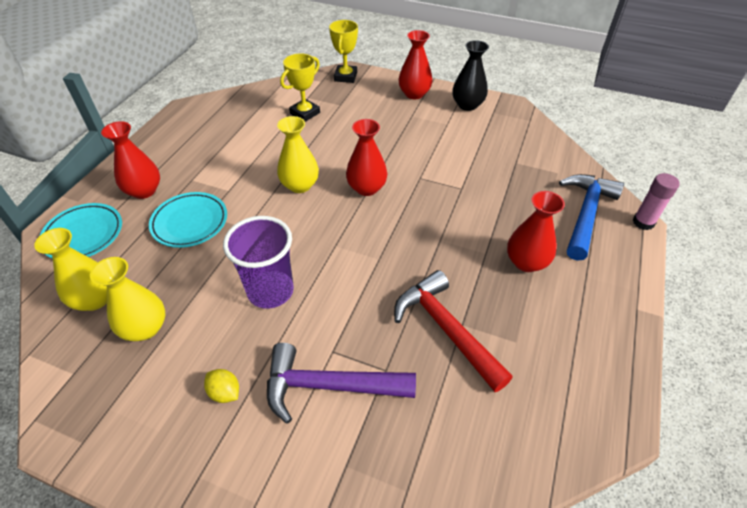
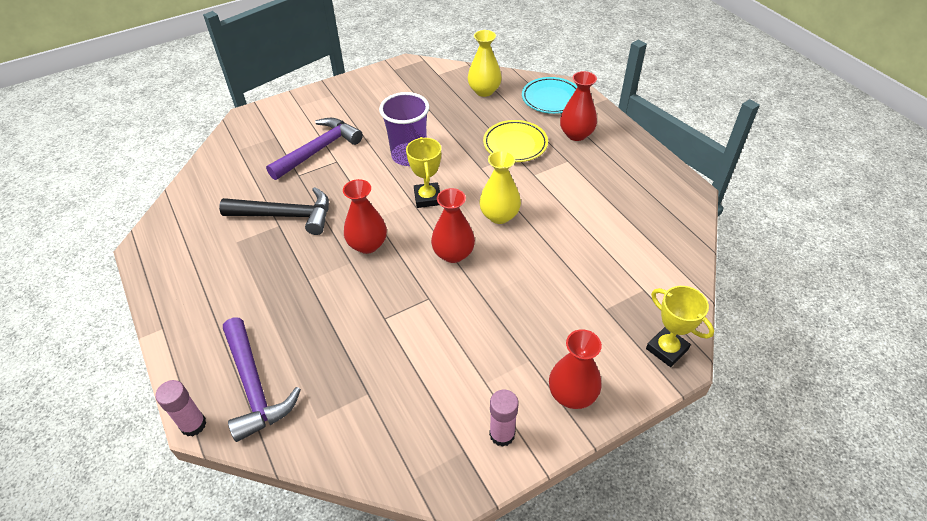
camera: 130 degrees right, 0 degrees up
(145, 328) = (440, 102): yellow vase -> none
(190, 222) = (515, 144): turquoise plate -> yellow plate
(225, 392) = (363, 115): yellow lemon -> none
(305, 113) = (611, 271): yellow trophy -> yellow trophy (427, 198)
(446, 329) = (286, 215): red hammer -> black hammer
(467, 105) = (502, 434): black vase -> pink glue stick
(526, 262) = (271, 297): red vase -> red vase (367, 244)
(585, 214) = (254, 387): blue hammer -> purple hammer

